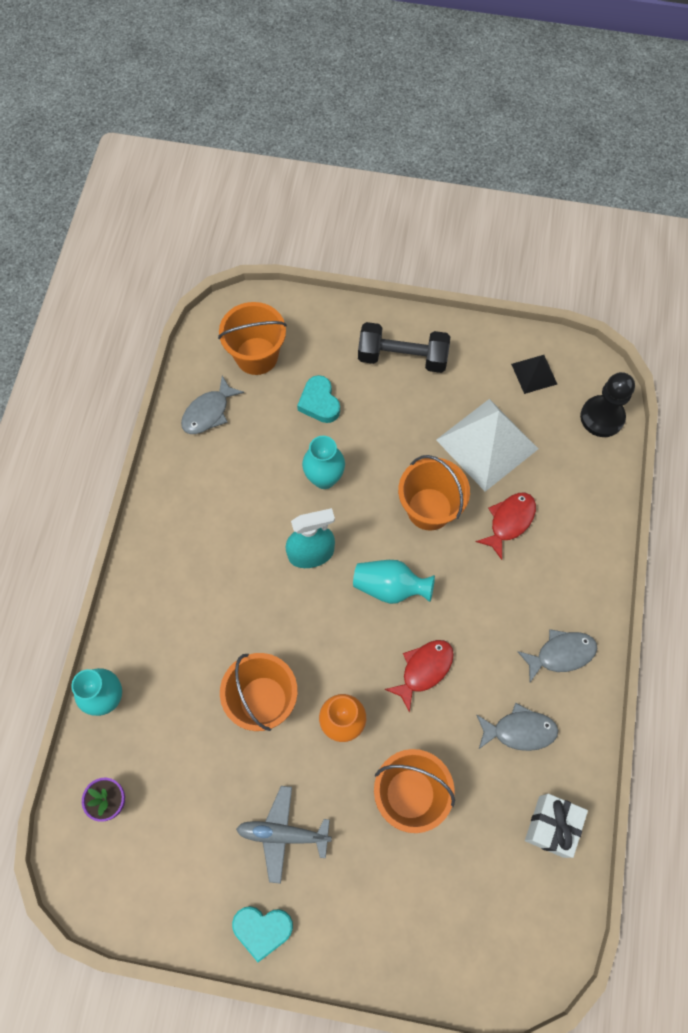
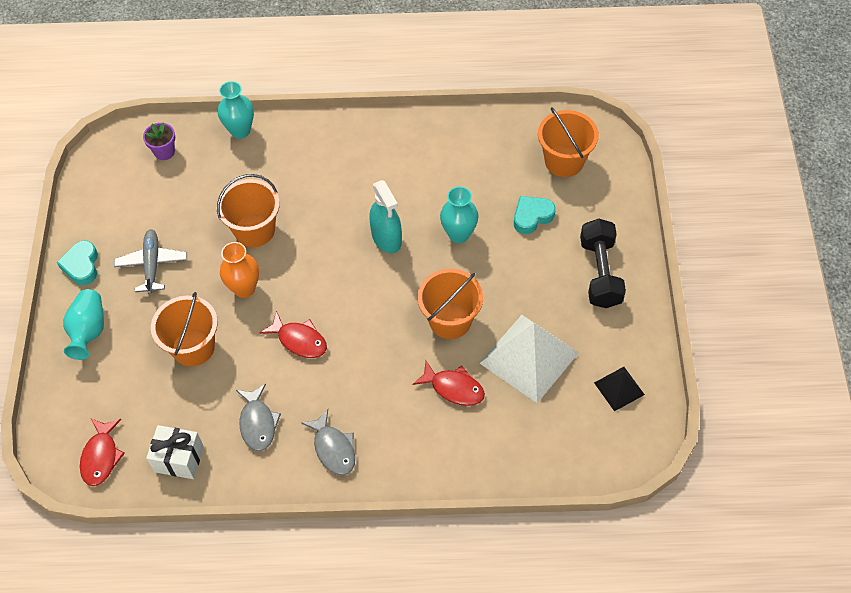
camera: 80 degrees right, 10 degrees down
(208, 412) = (498, 139): grey fish -> none
(390, 587) = (369, 302): turquoise vase -> turquoise vase (89, 331)
(535, 921) = (101, 456): none -> red fish
(602, 417) = (589, 457): black pawn -> none

